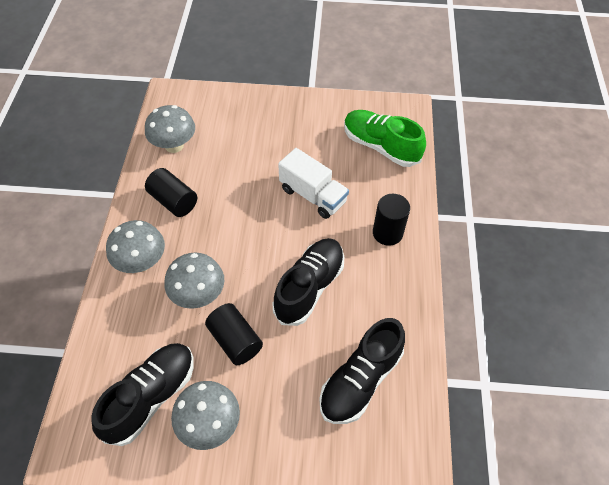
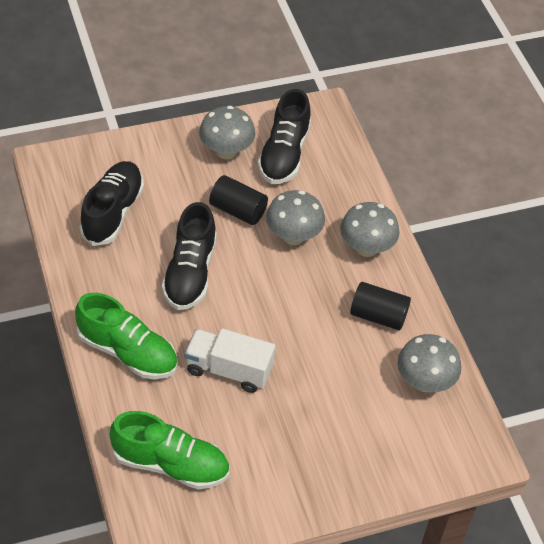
camera: 155 degrees right, 5 degrees down
(387, 233) = (127, 352): black cylinder -> green shoe

